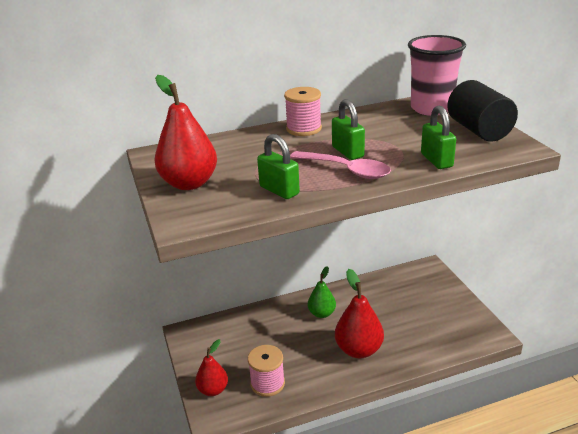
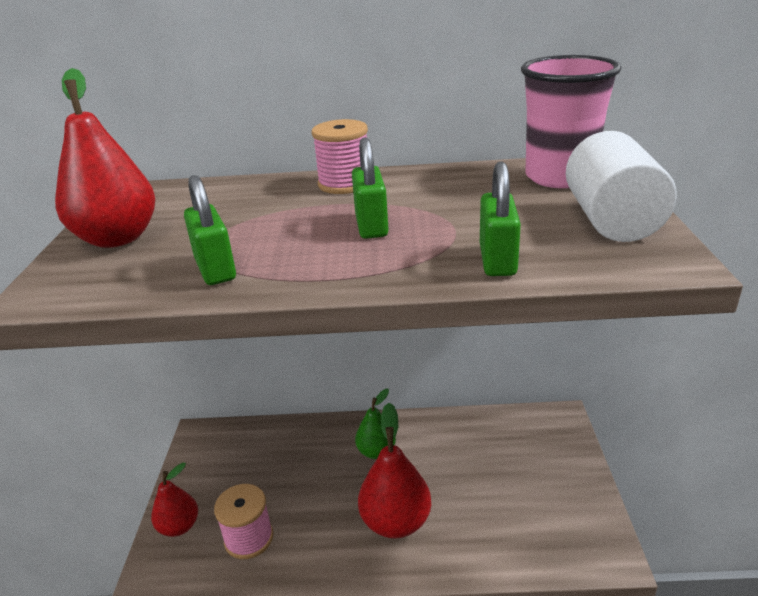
camera: 20 degrees right, 0 degrees up
(346, 170) = (341, 254): pink spoon -> none
(478, 130) = (611, 220): black cylinder -> white cylinder

